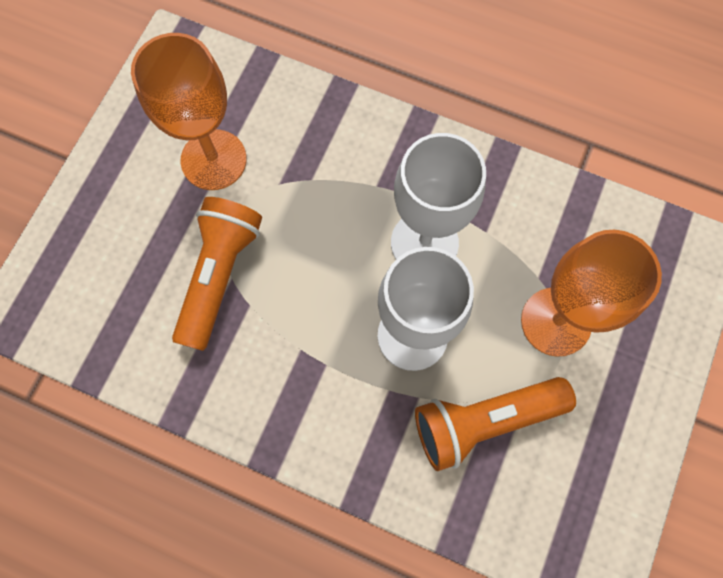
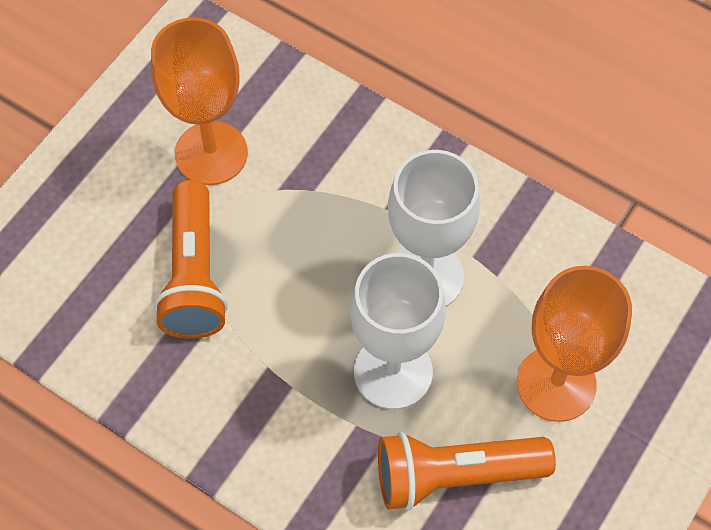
camera: 10 degrees right, 10 degrees down
(219, 275) = (194, 275): orange flashlight -> orange flashlight turned 150 degrees clockwise

